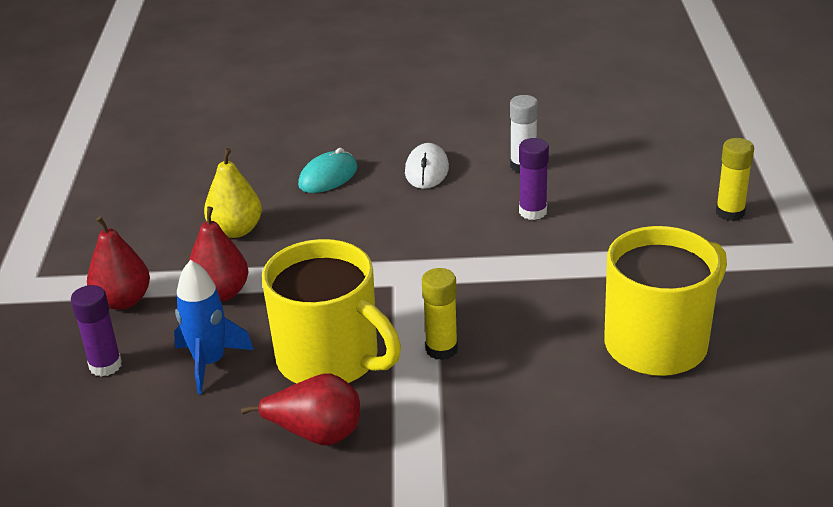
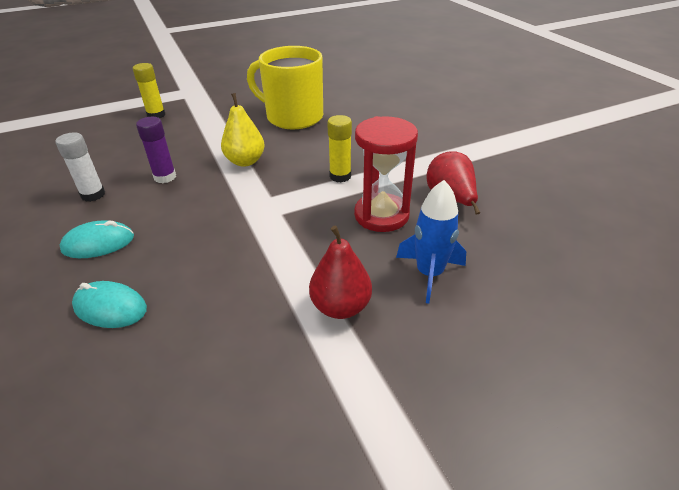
camera: 115 degrees left, 5 degrees up
(105, 365) = (485, 341): purple glue stick -> none
(123, 301) = (394, 382): red pear -> none
(236, 230) = (232, 342): yellow pear -> yellow pear (245, 161)
(330, 360) = (381, 215): yellow mug -> red hourglass
(427, 170) = (98, 243): white mouse -> turquoise mouse

